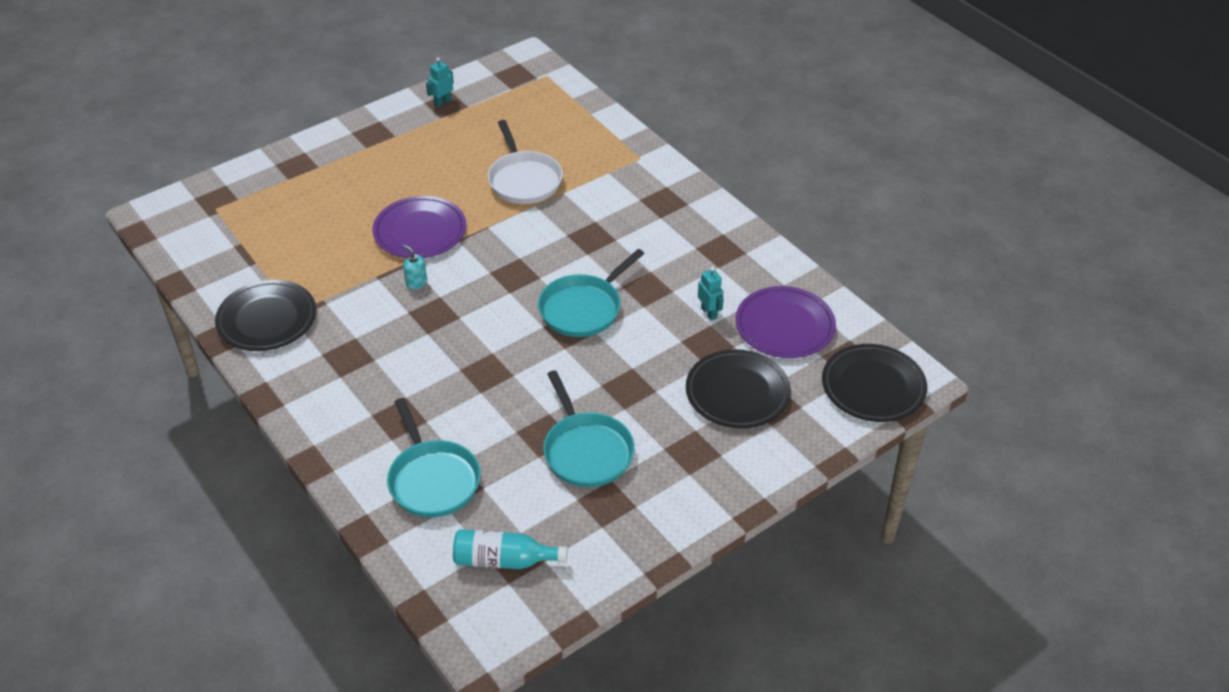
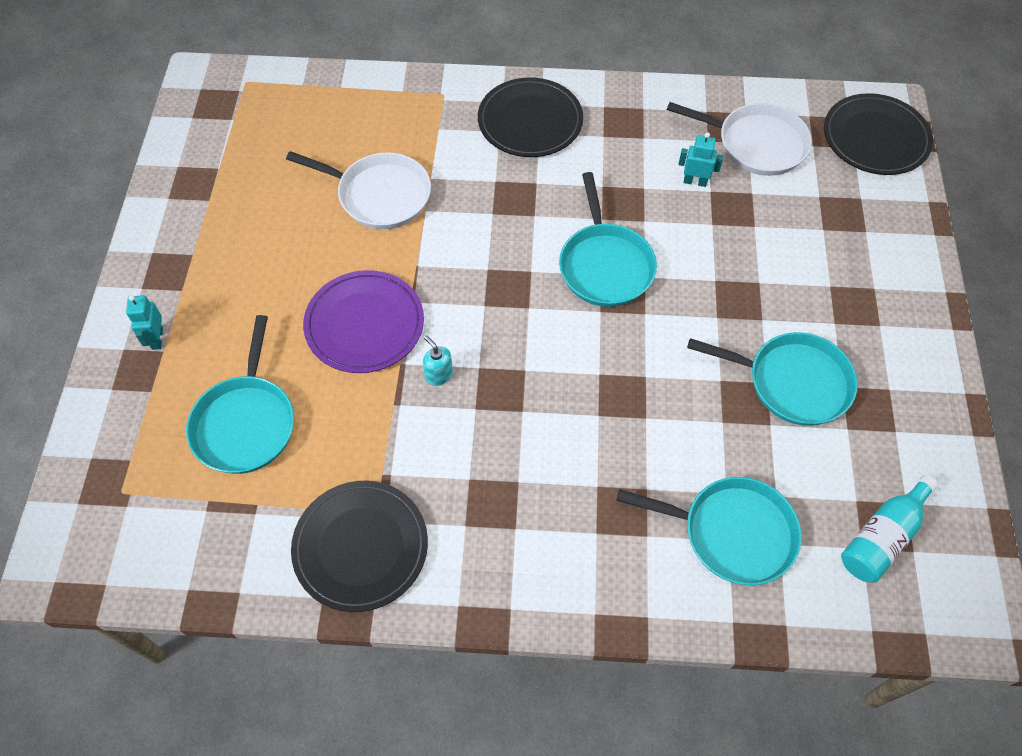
camera: 50 degrees left, 15 degrees up
(303, 226) = (245, 423): none -> turquoise pan
(416, 282) = (438, 375): turquoise soap dispenser -> turquoise soap dispenser turned 60 degrees clockwise
(442, 102) = (186, 183): turquoise robot -> turquoise robot (157, 338)
(737, 392) = (809, 228): black plate -> black plate (530, 121)
(784, 326) = (757, 144): purple plate -> white pan

